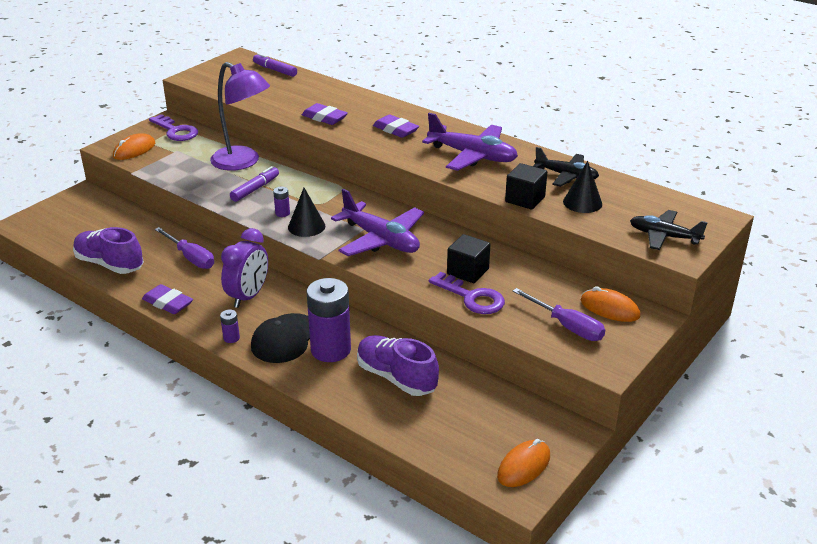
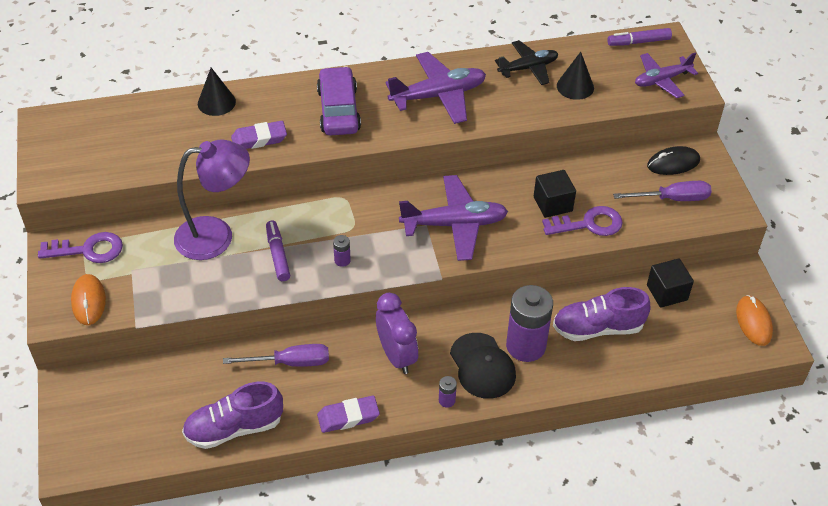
camera: 50 degrees left, 15 degrees up
(275, 70) = (112, 114): purple marker -> purple marker (638, 42)
(306, 226) = (382, 257): black cone -> black cone (216, 102)
(395, 130) = (339, 110): purple eraser -> purple car
(525, 199) = (537, 112): black cube -> black cube (667, 292)
(609, 308) = (673, 163): orange mouse -> black mouse
(664, 236) = (662, 80): black plane -> purple plane

